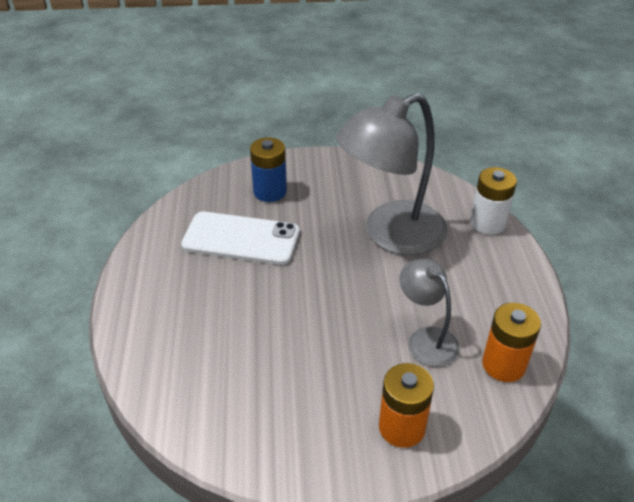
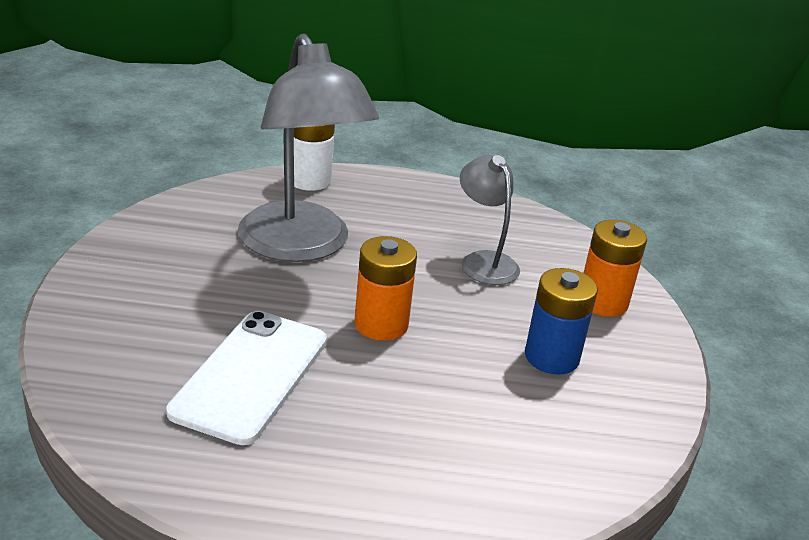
camera: 85 degrees left, 10 degrees down
(270, 192) = (146, 330): blue battery -> blue battery (551, 357)
(426, 339) = (484, 261): grey lamp -> grey lamp turned 90 degrees clockwise
(503, 365) = (524, 226): orange battery -> orange battery (381, 324)

